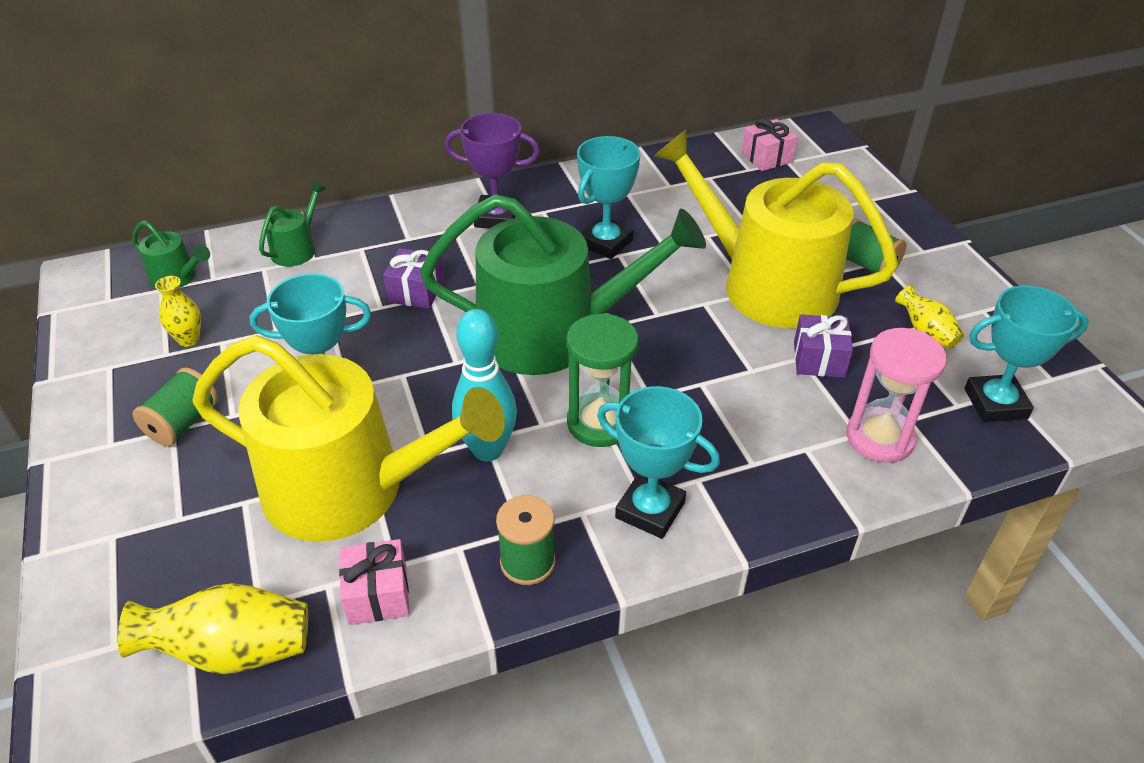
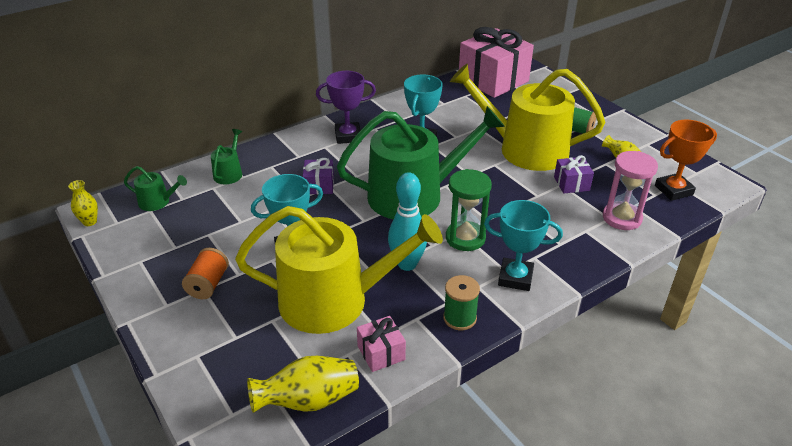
camera: 15 degrees left, 5 degrees down
(183, 423) = (208, 284): green spool -> orange spool
(189, 340) = (186, 236): yellow vase -> yellow vase (89, 222)
(767, 157) = (493, 80): pink gift -> pink gift, size x2.21
(995, 403) = (673, 190): turquoise trophy -> orange trophy

